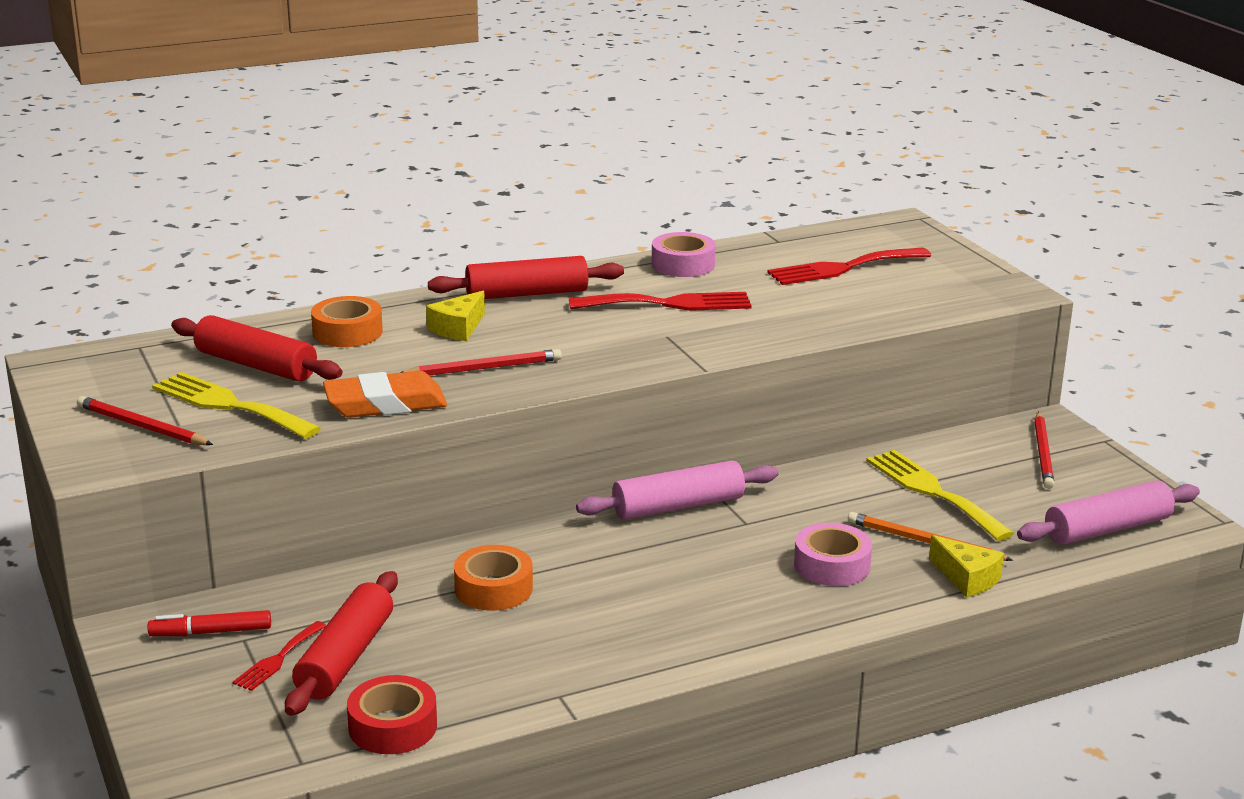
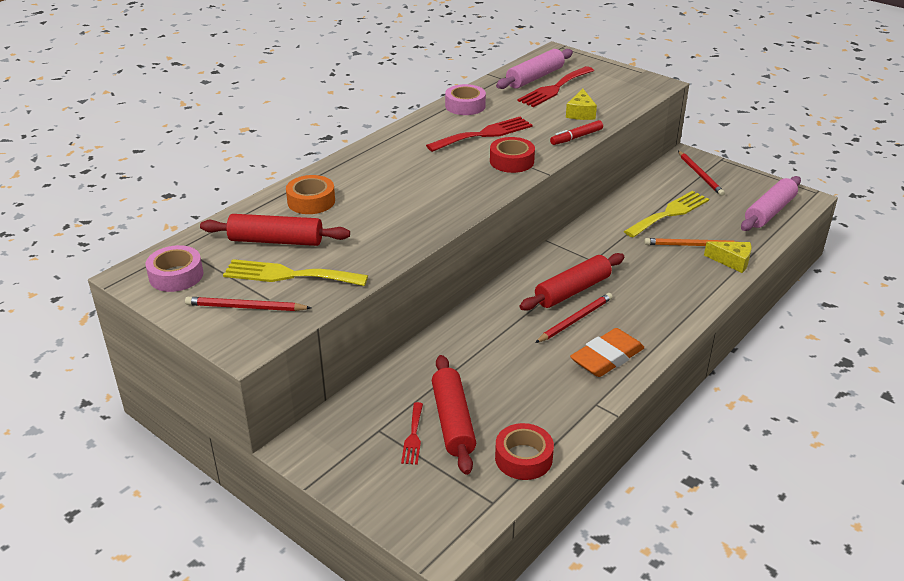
camera: 25 degrees left, 10 degrees up
(211, 632) = (354, 432): red marker -> red marker (576, 137)
(385, 404) = (388, 247): orange eraser -> orange eraser (607, 358)
(458, 328) = (378, 181): yellow cheese -> yellow cheese (580, 113)
(484, 368) = (422, 205): red pencil -> red pencil (575, 320)
(493, 588) = (496, 346): orange tape -> none
(527, 294) = (395, 147): red rolling pin -> red rolling pin (572, 291)
(669, 344) = (511, 161): none -> red tape
(678, 506) = (548, 260): pink rolling pin -> pink rolling pin (535, 78)
(831, 565) = (660, 274): pink tape -> pink tape (176, 275)
(933, 492) = (669, 213): yellow fork -> yellow fork turned 105 degrees clockwise

